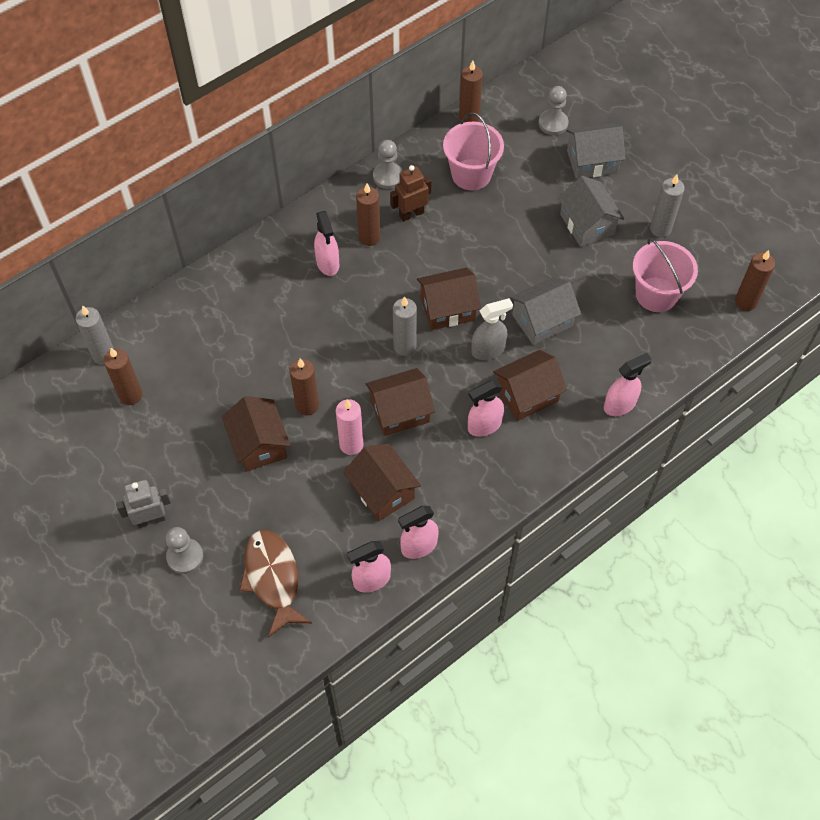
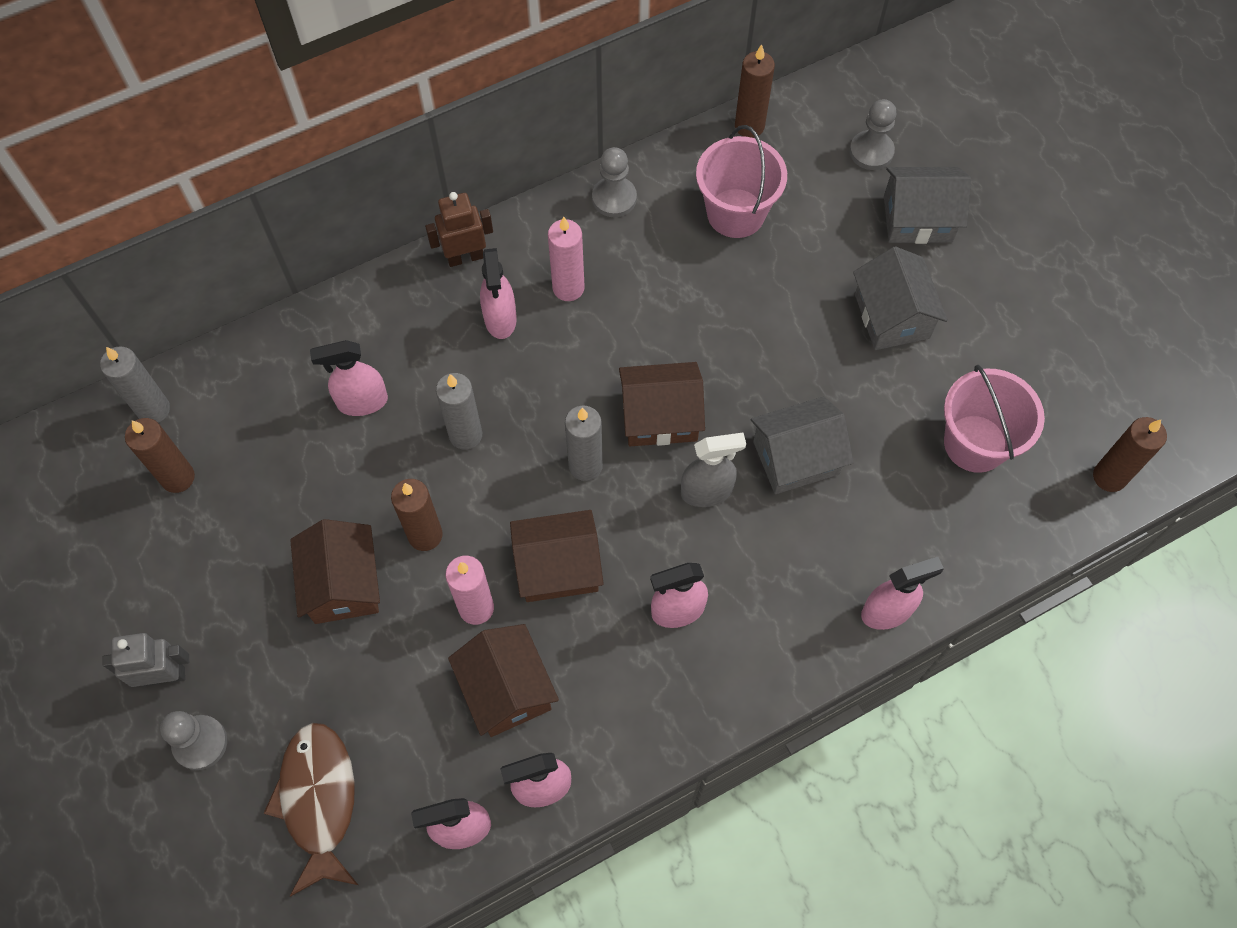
camera: 10 degrees right, 5 degrees up
(245, 329) = (362, 402): none -> pink spray bottle
(369, 237) = (568, 288): brown candle -> pink candle
(411, 214) = (636, 261): brown robot -> brown robot (465, 257)
(527, 395) = (751, 572): brown house -> none
(660, 229) = (1000, 340): grey candle -> grey candle (465, 435)

